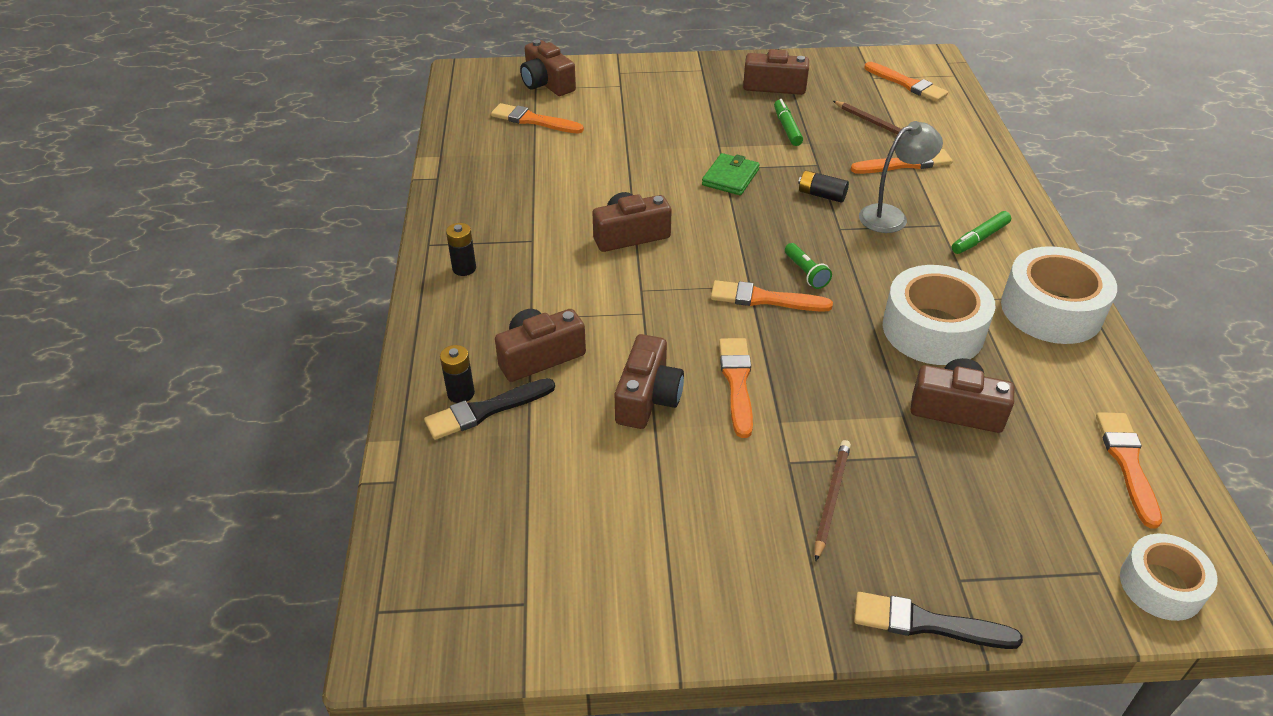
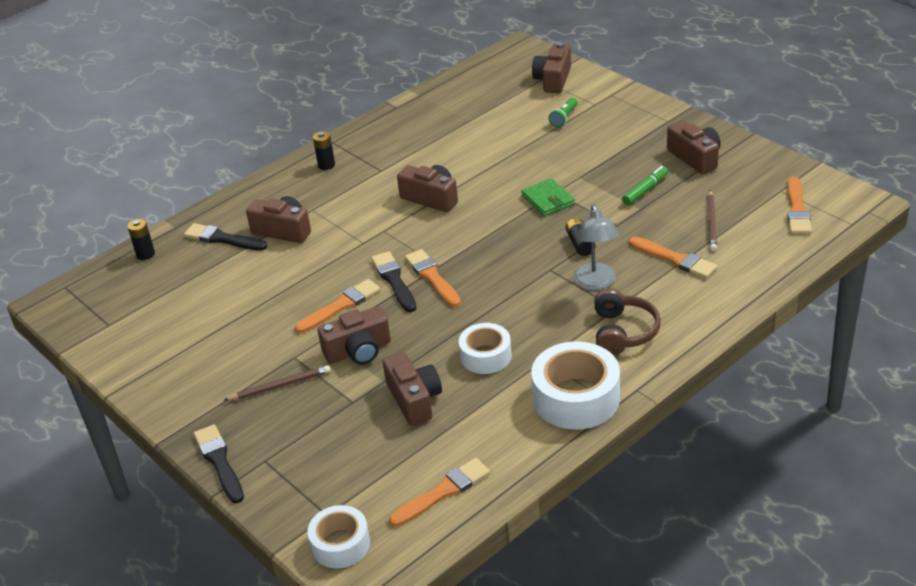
camera: 55 degrees right, 5 degrees down
(461, 393) = (226, 224): black battery -> black battery (145, 254)
(533, 120) = (503, 100): orange brush -> none
(647, 398) = (291, 283): brown camera -> brown camera (358, 351)
(730, 177) = (548, 200): green wallet -> green wallet turned 75 degrees clockwise
(738, 325) = (394, 280): none -> black brush
(805, 273) = (480, 279): green flashlight -> green flashlight (564, 118)
(891, 216) = (596, 283): grey lamp -> grey lamp turned 60 degrees clockwise
(933, 329) = (486, 356): white tape -> white tape, size x0.62
(979, 238) = (623, 332): green marker -> brown headphones

